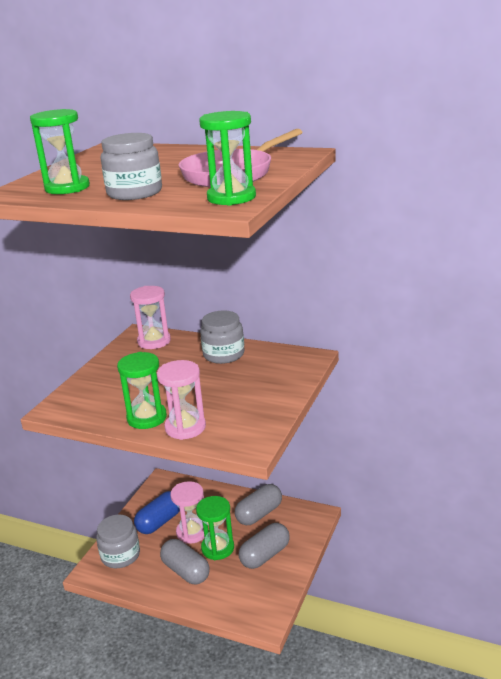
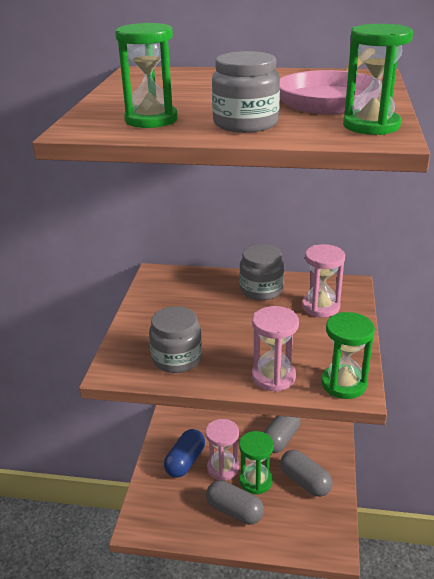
camera: 15 degrees left, 5 degrees up
(120, 555) = (160, 504): grey jar -> grey jar (177, 358)
(147, 418) = (224, 370): green hourglass -> green hourglass (343, 384)
(154, 341) = (178, 281): pink hourglass -> pink hourglass (320, 307)
(265, 555) = (305, 481): grey capsule -> grey capsule turned 75 degrees counterclockwise

